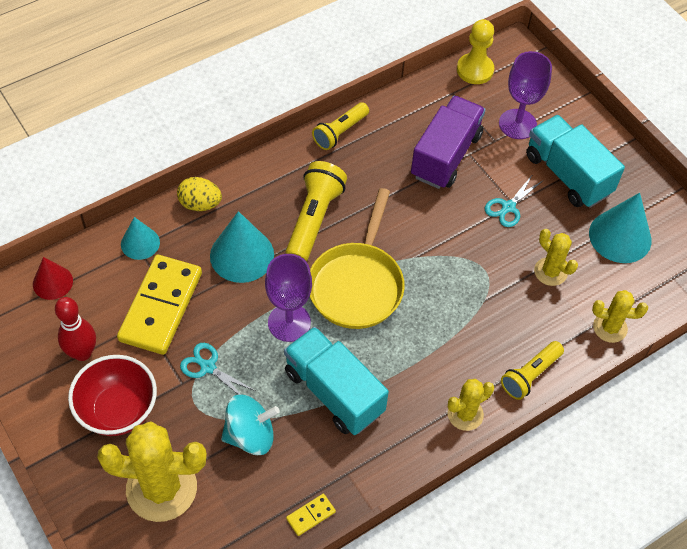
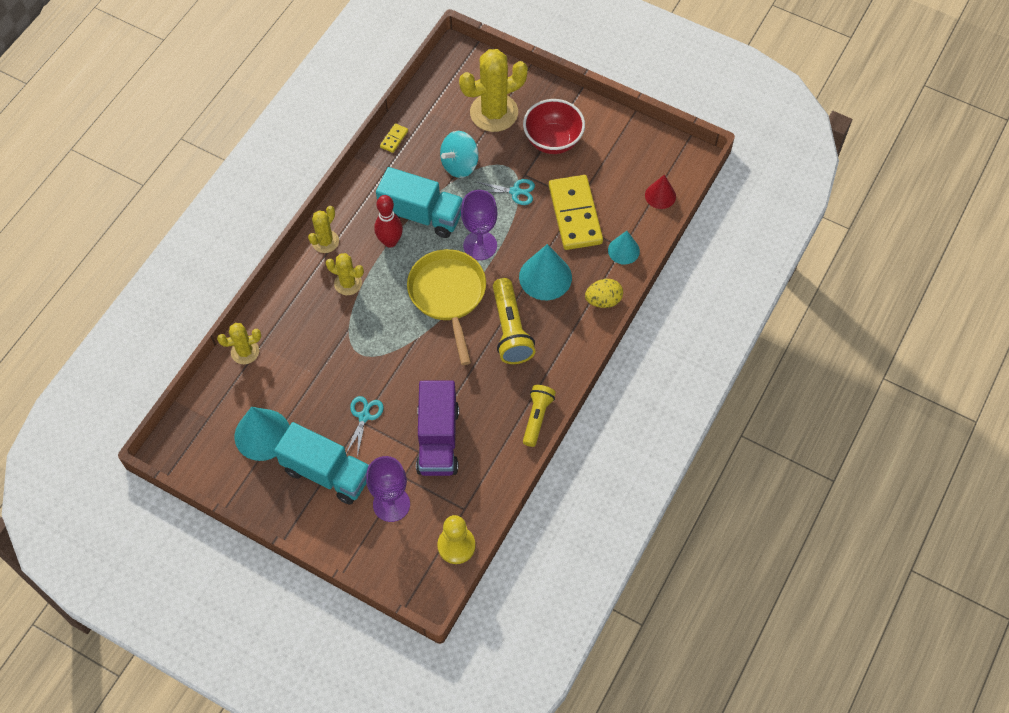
camera: 155 degrees right, 5 degrees up
(82, 353) = (603, 162): red bowling pin -> red bowling pin (390, 241)
(530, 375) = (291, 288): yellow flashlight -> none
(550, 272) = (307, 376): yellow cactus -> yellow cactus (348, 283)

